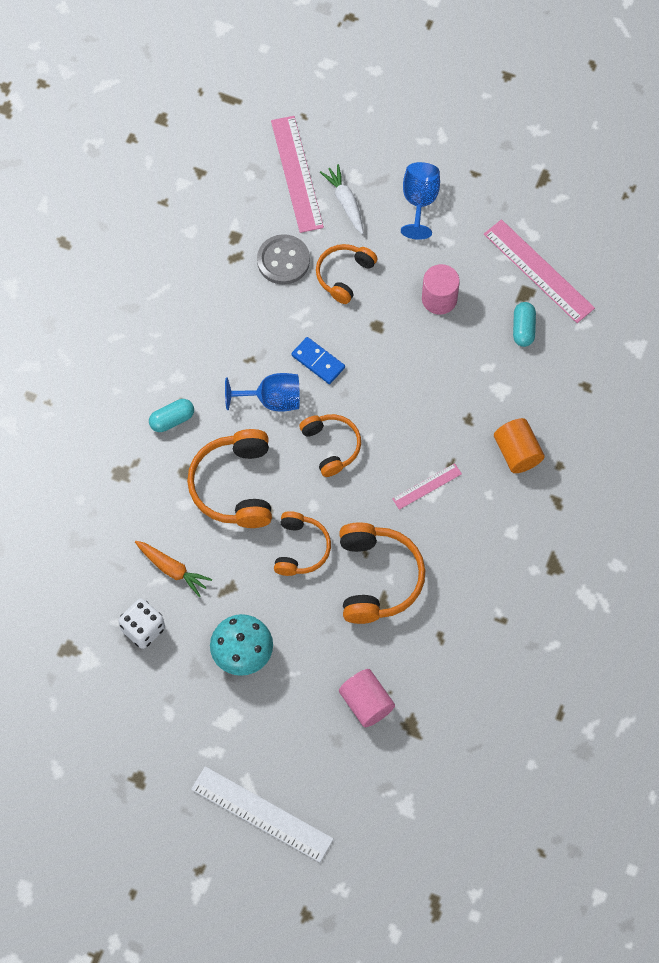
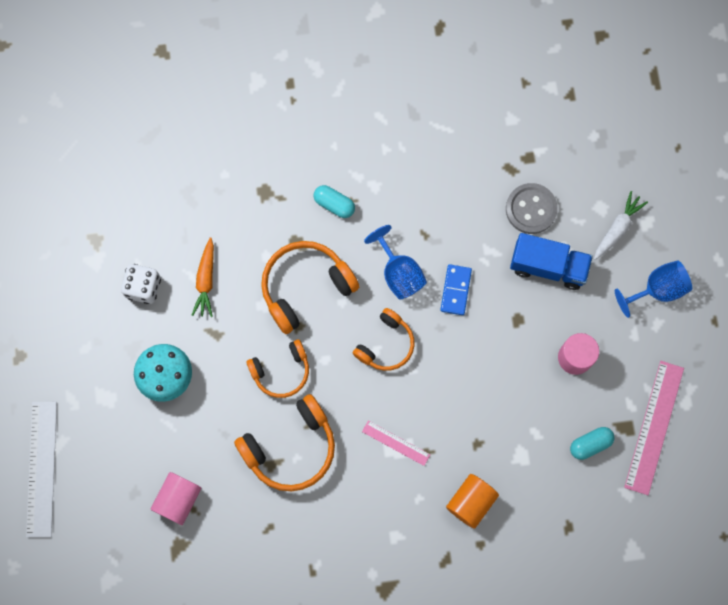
camera: 60 degrees right, 10 degrees up
(297, 174) = (619, 173): pink ruler -> none
(344, 275) = (548, 266): orange headphones -> blue truck

